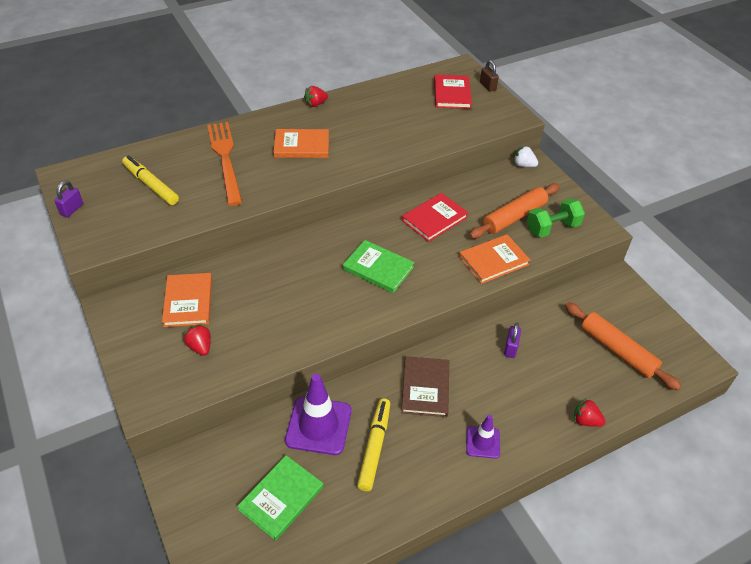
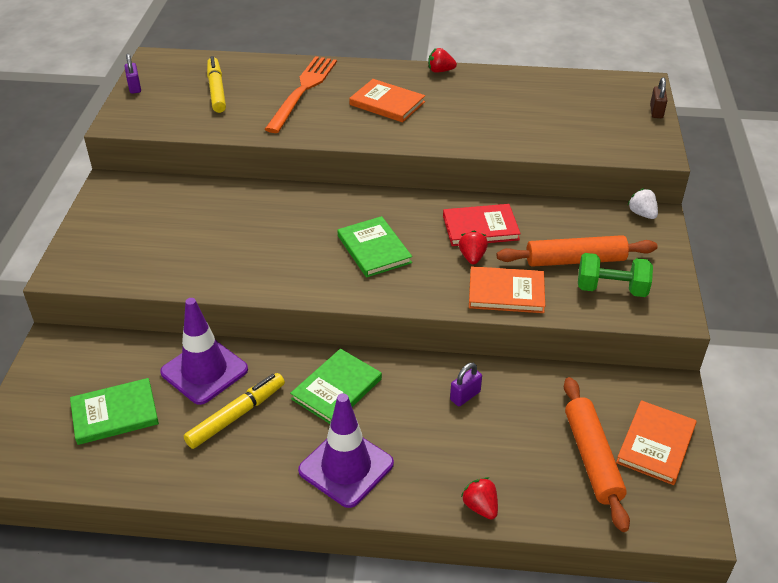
camera: 35 degrees right, 5 degrees down
(72, 209) = (134, 87): purple padlock -> purple padlock turned 75 degrees counterclockwise
(188, 301) = (173, 206): orange book -> orange book (656, 444)
(200, 347) = (147, 246): red strawberry -> red strawberry (472, 257)
(425, 388) = (336, 389): brown book -> green book
(452, 94) = (603, 106): red book -> none
(483, 442) = (346, 467): purple traffic cone -> purple traffic cone, size x1.78

